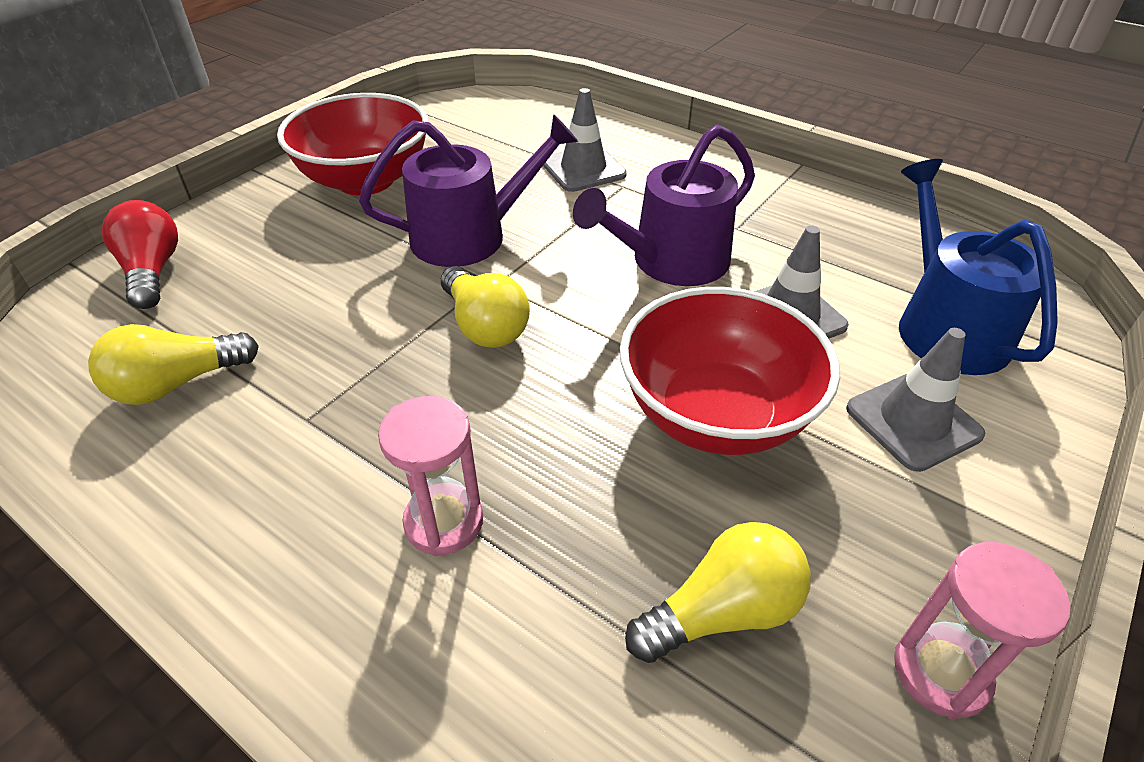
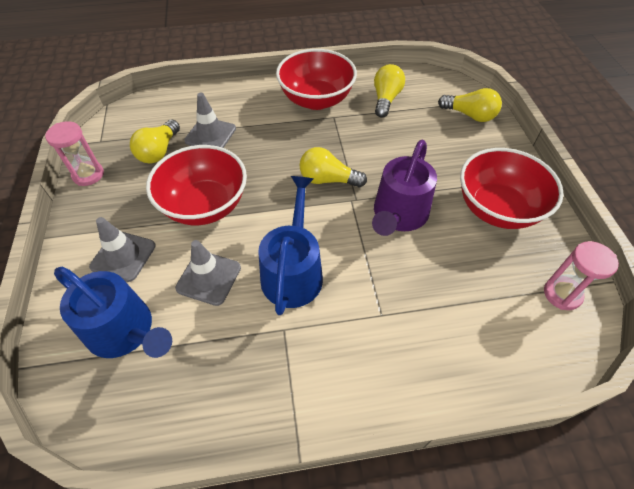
camera: 135 degrees right, 10 degrees up
(152, 272) = (469, 115): red light bulb -> yellow light bulb
(267, 483) = (316, 100): none -> red bowl
(444, 522) = (257, 122): pink hourglass -> pink hourglass (562, 294)
(583, 169) = (420, 311): grey traffic cone -> grey traffic cone (210, 135)
(671, 262) = (293, 271): purple watering can -> blue watering can

